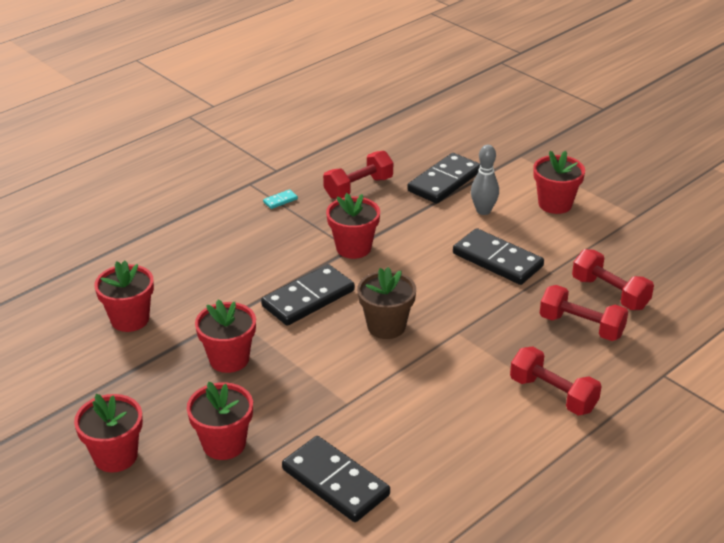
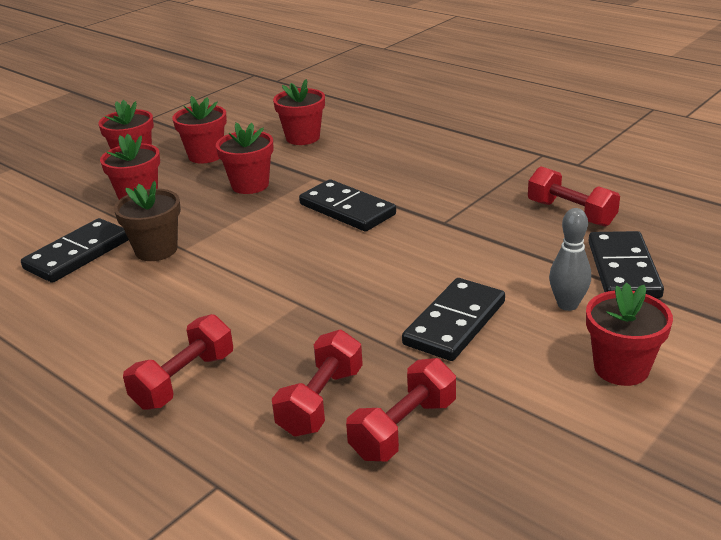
camera: 85 degrees right, 5 degrees down
(280, 200) = (518, 174): turquoise domino -> none
(353, 248) = (445, 223): red flower pot -> red flower pot (205, 155)
(386, 326) = (306, 257): brown flower pot -> brown flower pot (156, 250)
(444, 181) = (623, 269): black domino -> black domino turned 60 degrees clockwise

